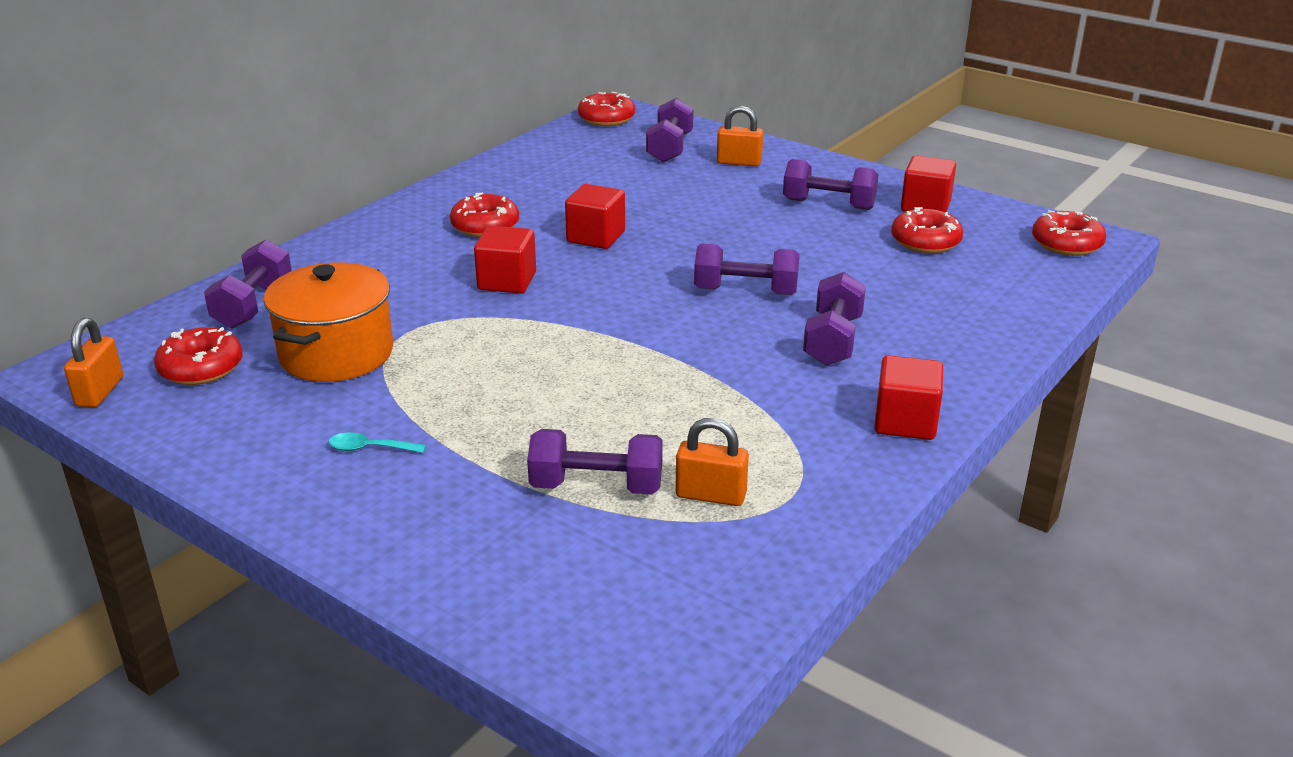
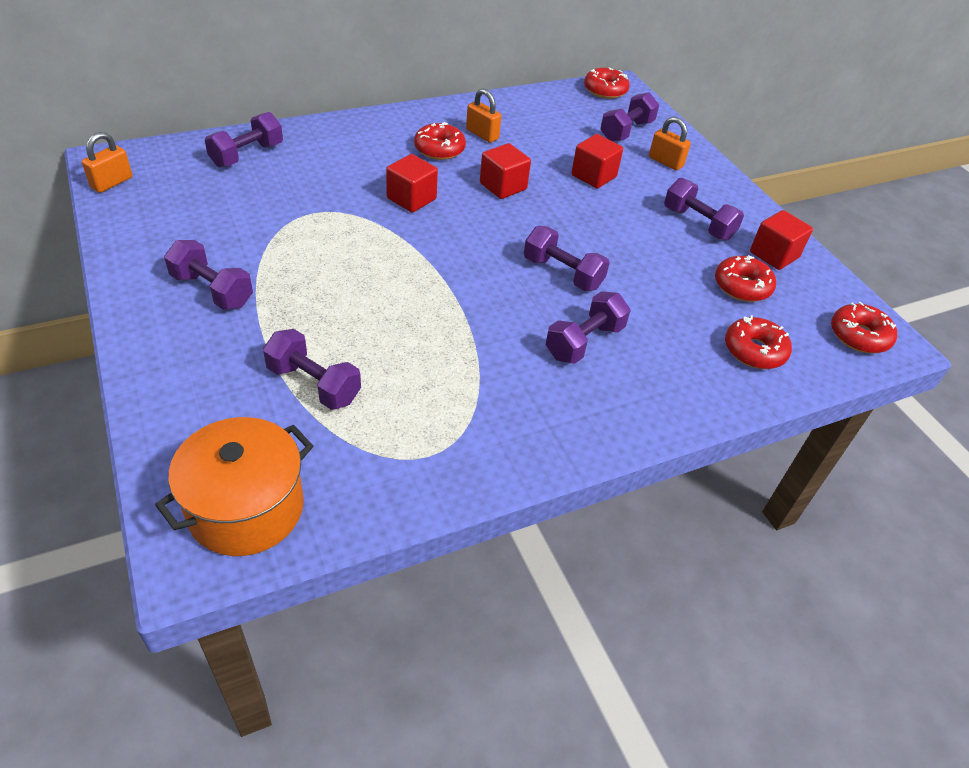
camera: 25 degrees right, 15 degrees up
(201, 368) = (177, 189): red donut -> red donut (754, 351)
(336, 354) = (259, 211): orange pot -> orange pot (246, 508)
(370, 448) = (212, 290): turquoise spoon -> purple dumbbell
(711, 495) = (377, 427): orange padlock -> orange padlock (482, 134)
(905, 422) = (568, 435): red cube -> red cube (593, 176)

